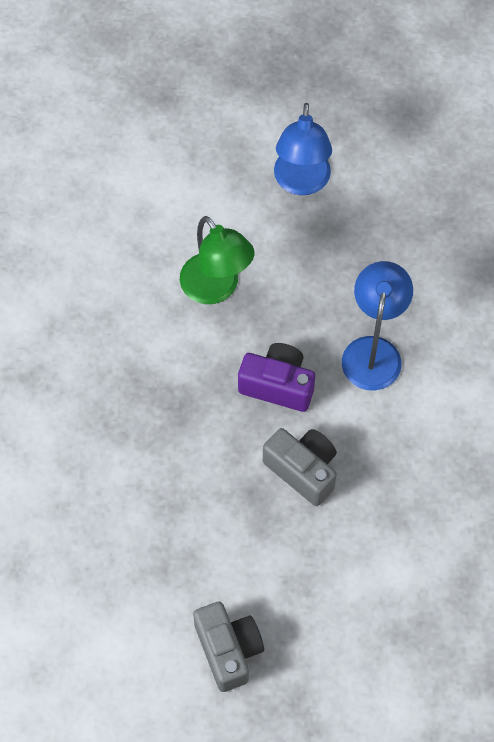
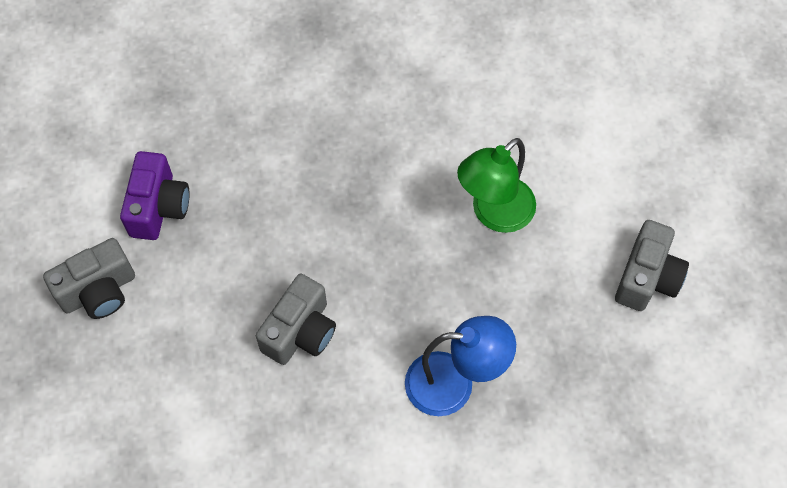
camera: 80 degrees right, 0 degrees up
(278, 385) = (394, 292): purple camera -> purple camera (159, 207)
(301, 182) = (647, 278): blue lamp -> grey camera

